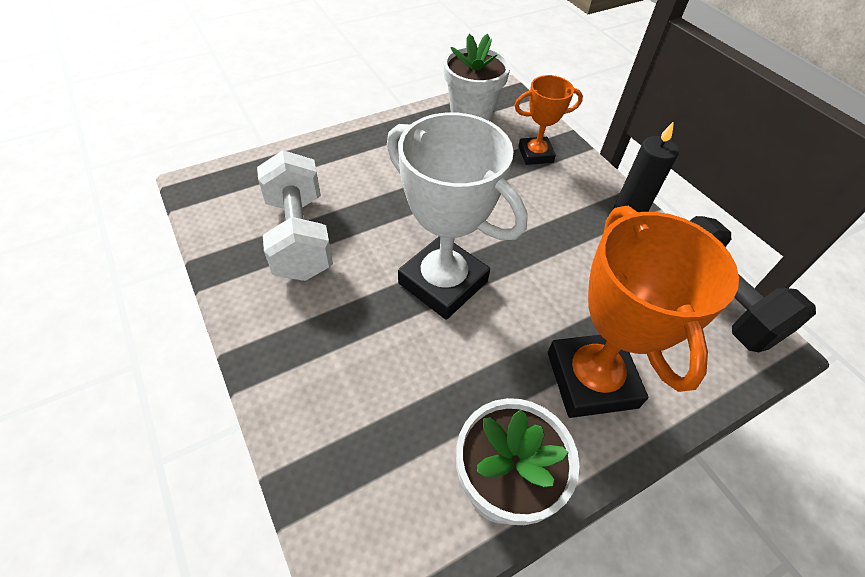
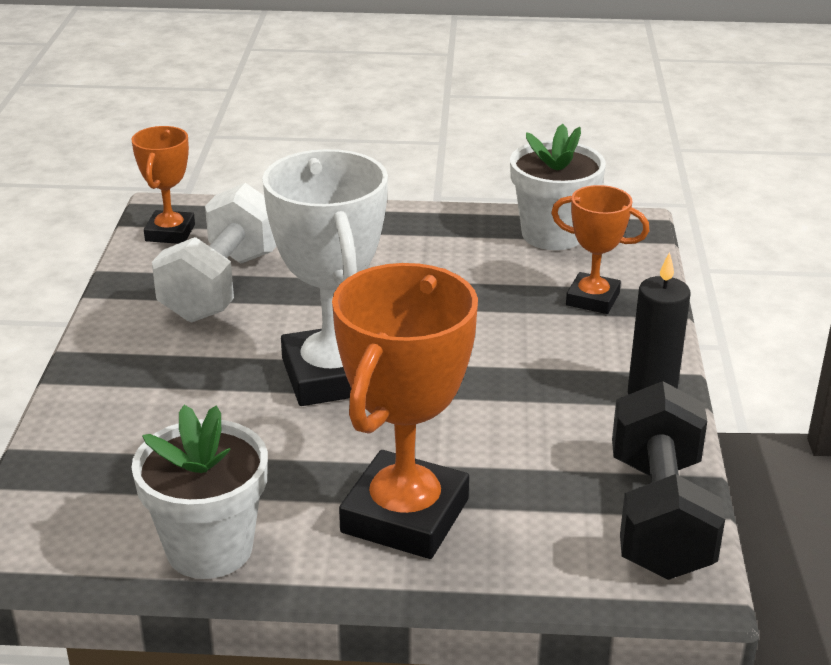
camera: 35 degrees right, 20 degrees down
(219, 203) = (170, 233): none -> orange trophy

